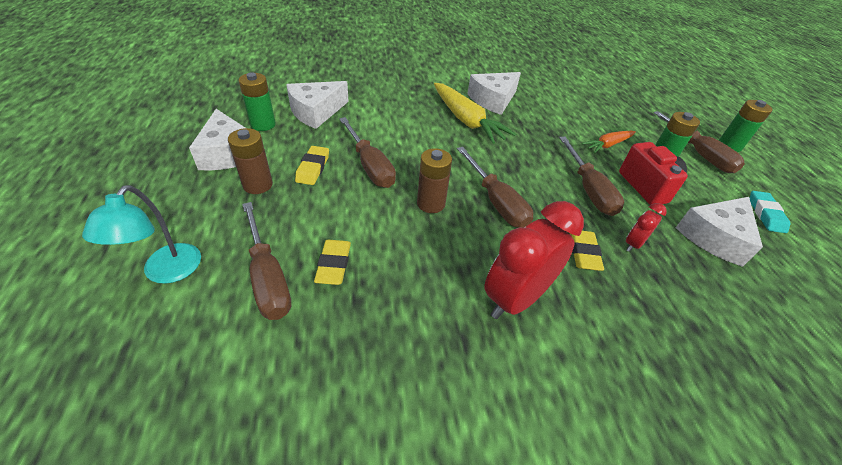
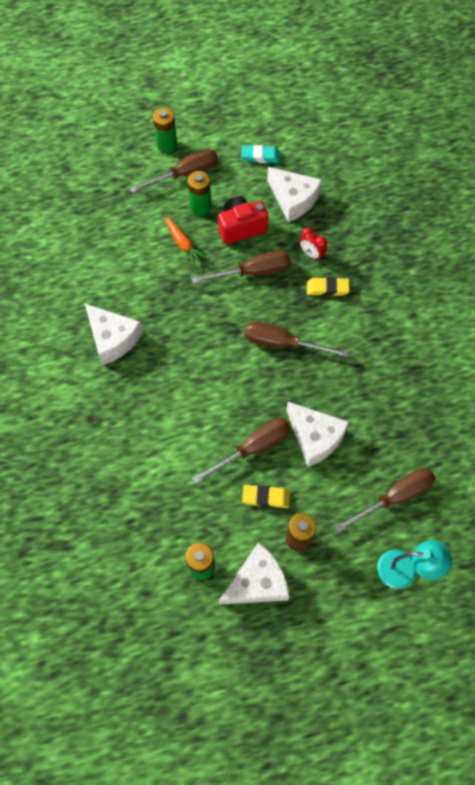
camera: 90 degrees left, 20 degrees up
(316, 112) = (167, 518): white cheese -> white cheese (315, 437)
(333, 264) = (374, 455): yellow eraser -> none
(431, 203) = (295, 393): brown battery -> none
(466, 120) = (160, 366): yellow carrot -> none
(496, 201) = (282, 343): brown screwdriver -> brown screwdriver turned 135 degrees counterclockwise
(515, 298) = (377, 336): red clock -> none

